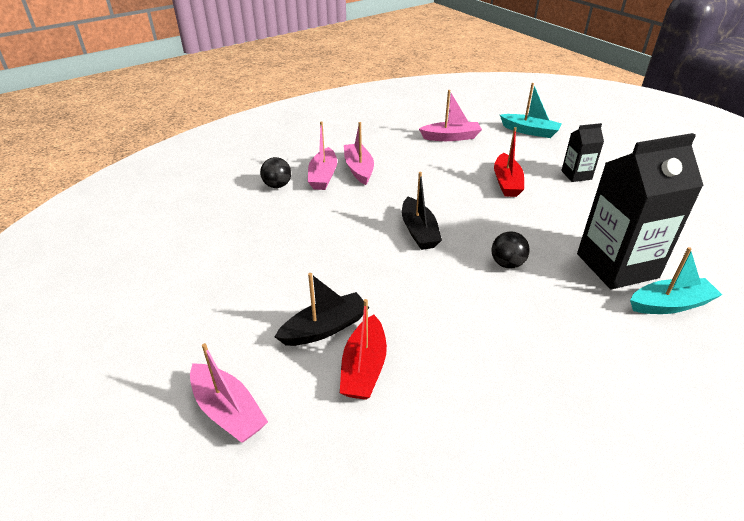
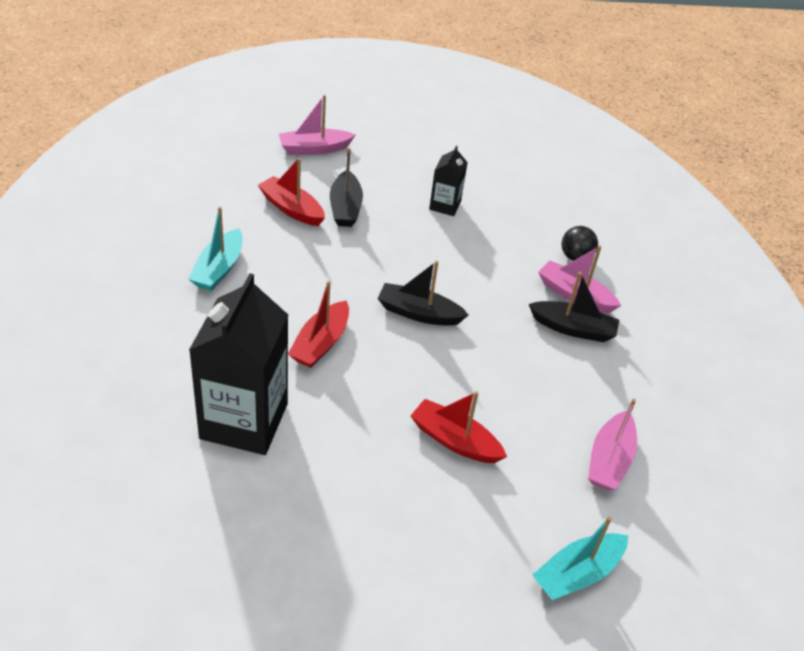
camera: 115 degrees right, 5 degrees up
(358, 169) = (573, 328): pink boat -> black boat
(507, 264) = (321, 343): black ball -> red boat
(576, 175) = (420, 529): black carton -> black carton (445, 205)
(670, 304) = (168, 415): turquoise boat -> turquoise boat (219, 269)

